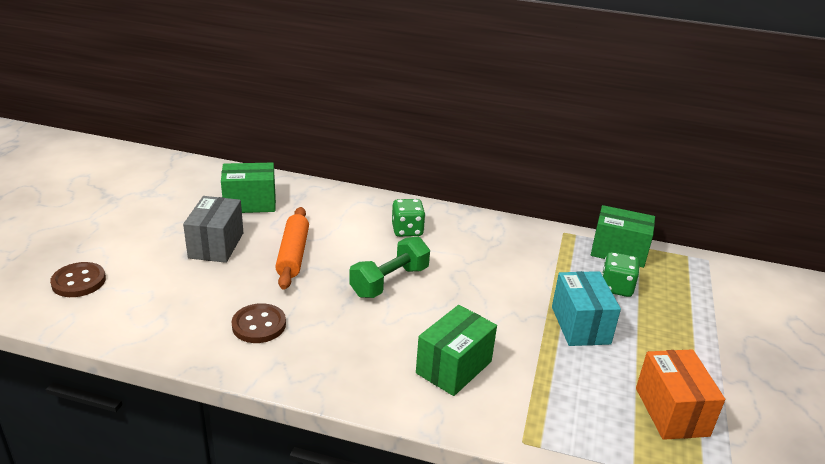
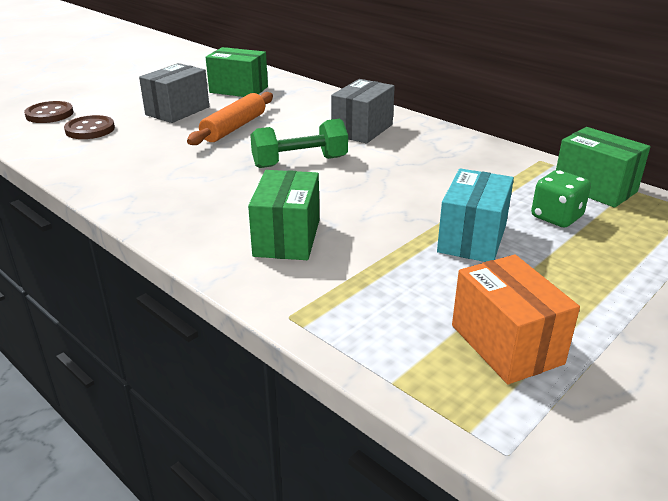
camera: 30 degrees right, 0 degrees up
(259, 325) = (147, 167): brown button -> brown button (90, 129)
(407, 230) = (362, 130): green dice -> grey box
(454, 367) = (287, 238): green box -> green box turned 60 degrees counterclockwise
(671, 411) = (506, 344): orange box -> orange box turned 45 degrees counterclockwise

